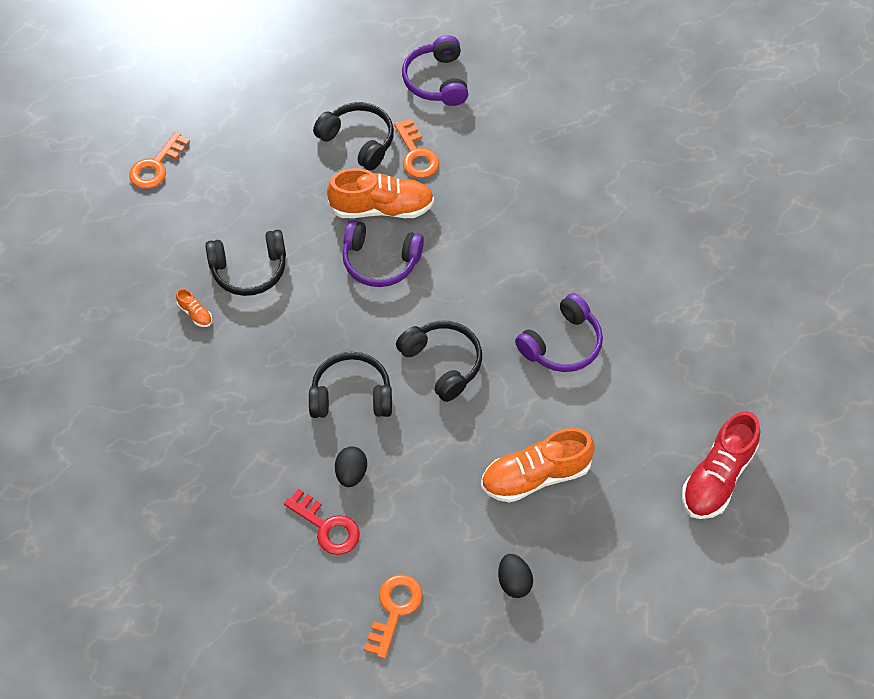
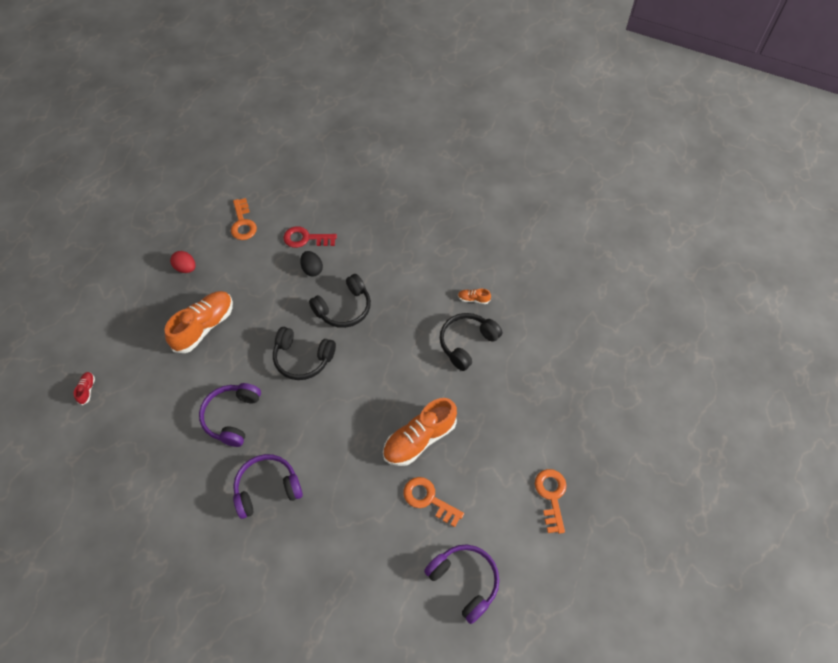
camera: 145 degrees right, 0 degrees up
(156, 166) = (590, 373): orange key -> orange key (551, 496)
(358, 141) = (478, 483): black headphones -> none
(380, 261) = (390, 400): purple headphones -> purple headphones (267, 488)
(514, 582) = (186, 268): black egg -> red egg
(717, 477) = (87, 390): red shoe -> red shoe, size x0.43

